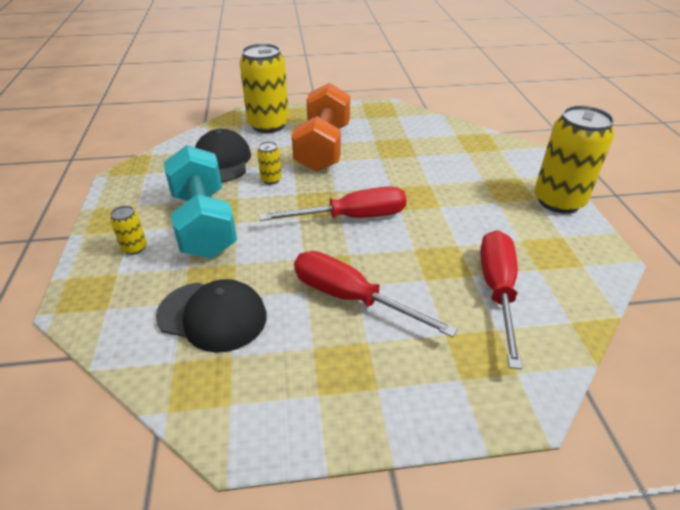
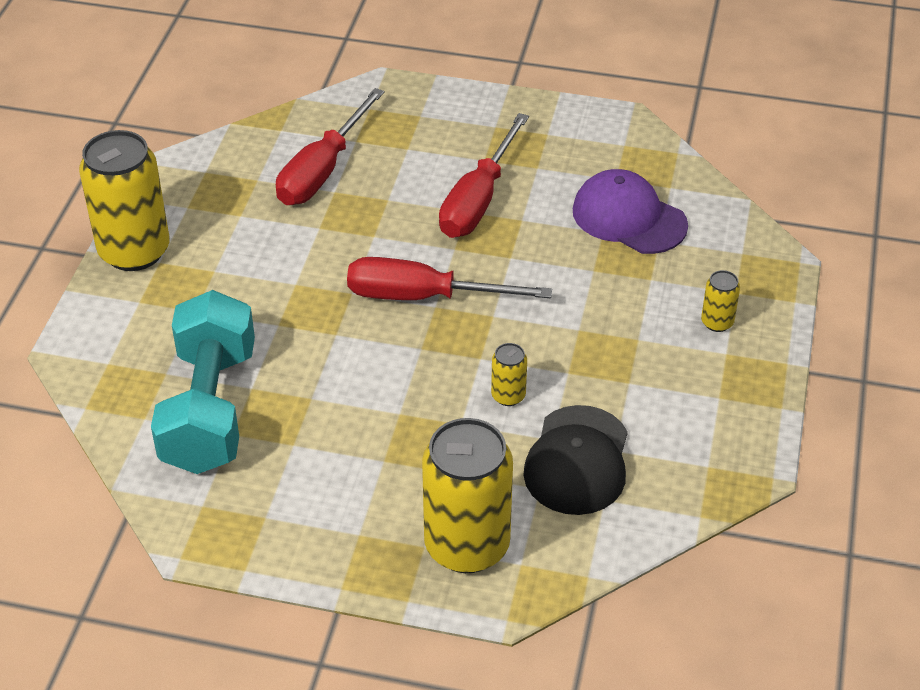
camera: 160 degrees left, 5 degrees up
(204, 223) = (623, 338): turquoise dumbbell -> turquoise dumbbell (209, 409)
(212, 316) = (629, 218): black cap -> purple cap
(323, 148) = (393, 448): orange dumbbell -> none
(351, 298) = (478, 200): red screwdriver -> red screwdriver turned 60 degrees clockwise

